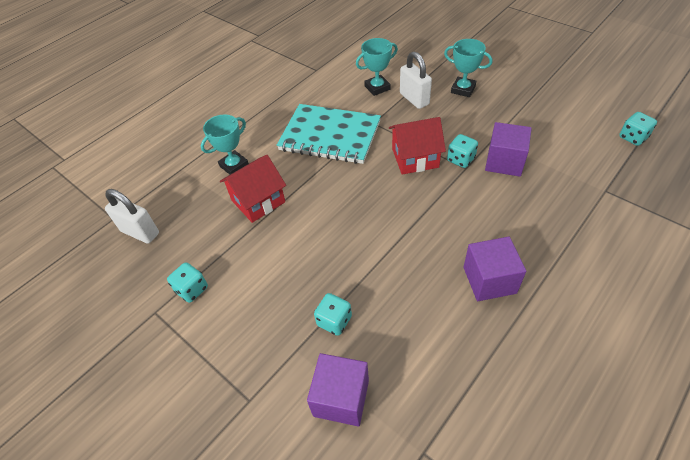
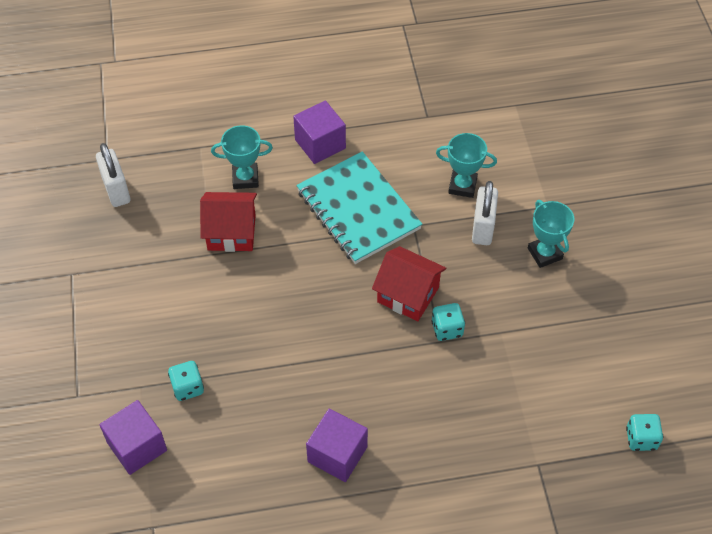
camera: 35 degrees right, 5 degrees up
(192, 289) = (112, 276): turquoise dice -> none
(504, 162) = (483, 363): purple cube -> purple cube (320, 144)

